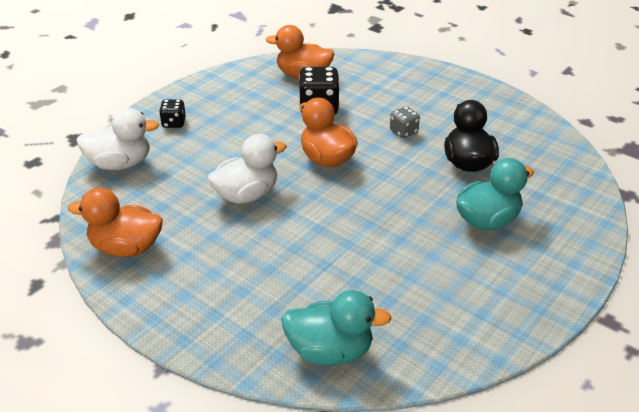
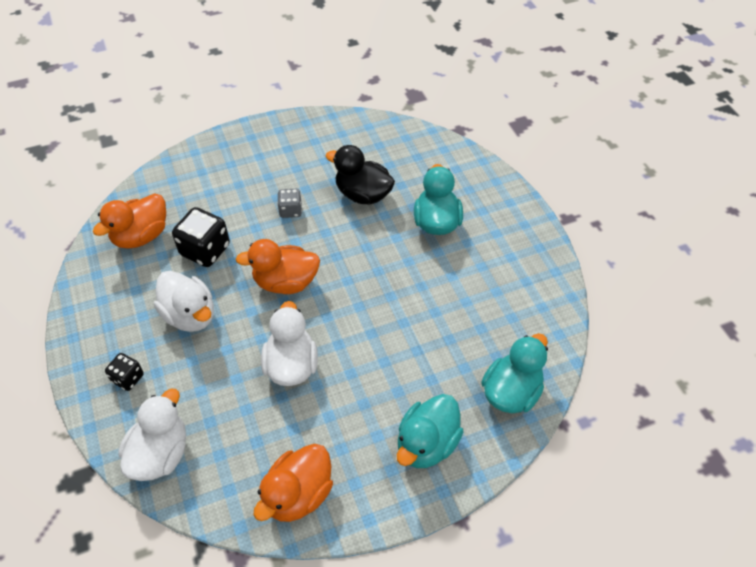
camera: 60 degrees left, 15 degrees up
(226, 309) = (427, 444): none -> turquoise duck
(251, 126) = (190, 315): none -> white duck

